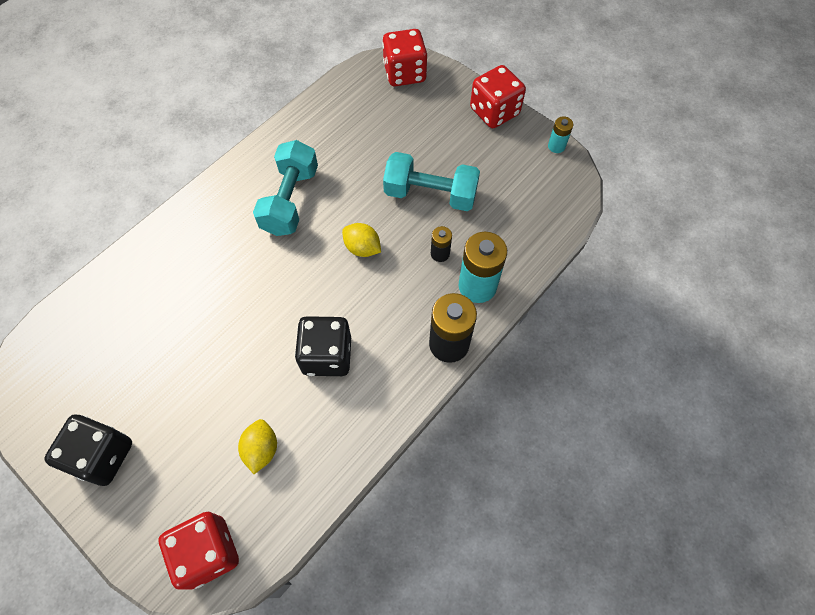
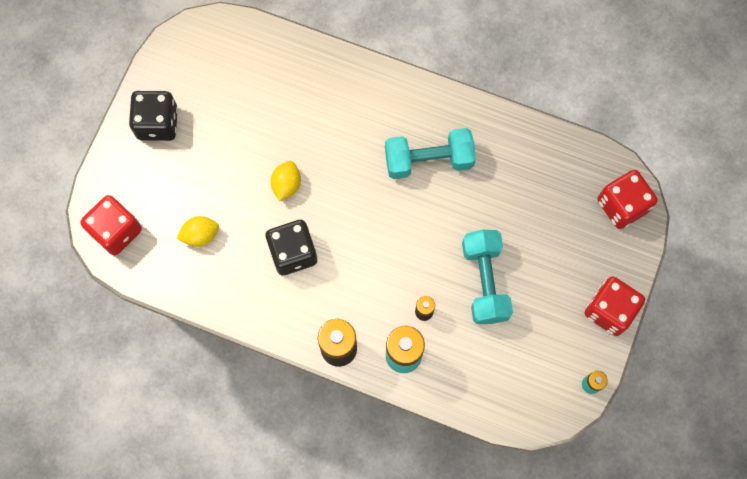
camera: 70 degrees right, 10 degrees up
(362, 248) = (404, 242): yellow lemon -> yellow lemon (286, 185)

